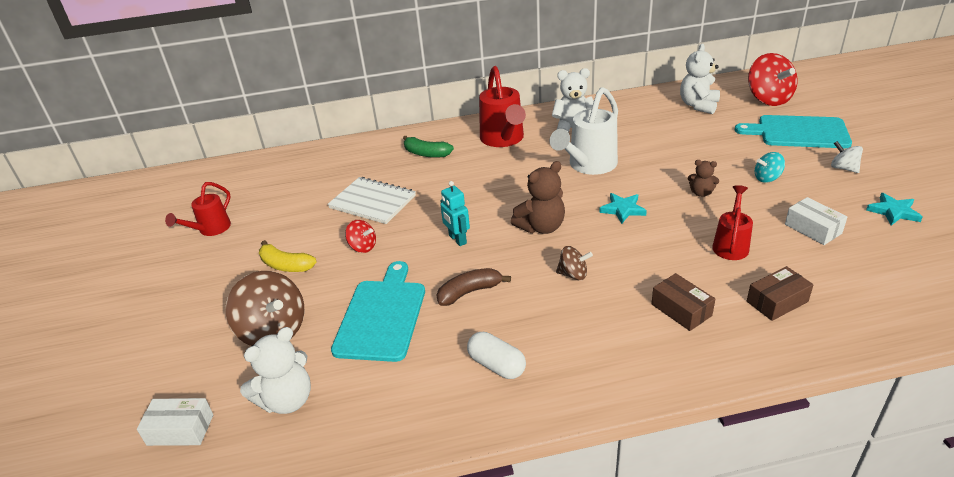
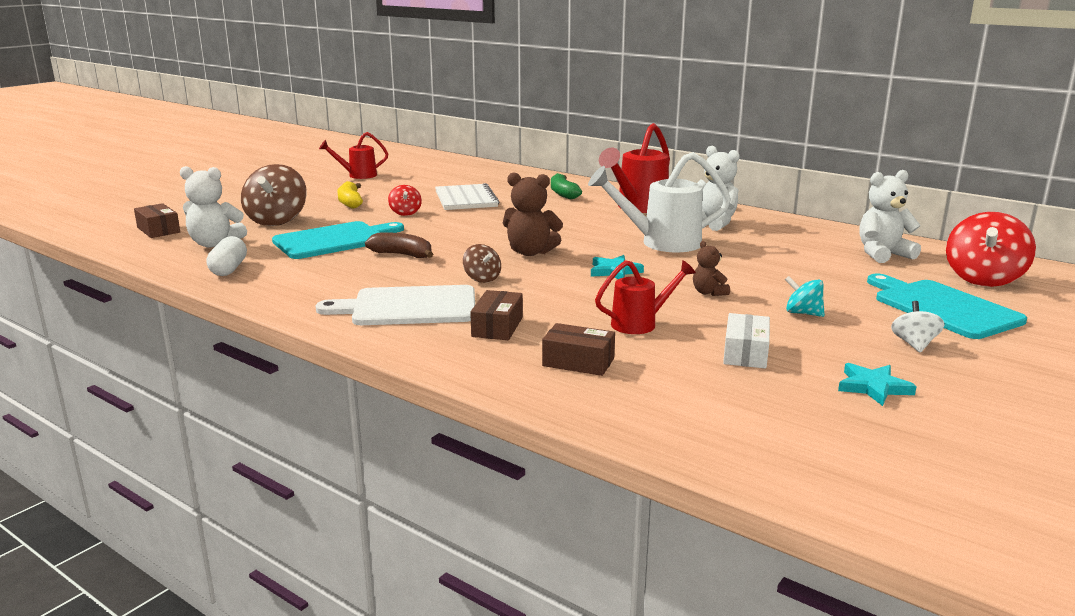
camera: 45 degrees right, 15 degrees down
(180, 429) = (158, 230): white box -> brown box
(457, 239) = (463, 233): turquoise robot -> none
(496, 365) = (327, 285): white capsule -> white capsule (229, 269)
(597, 338) = (409, 307): none -> white cutting board

